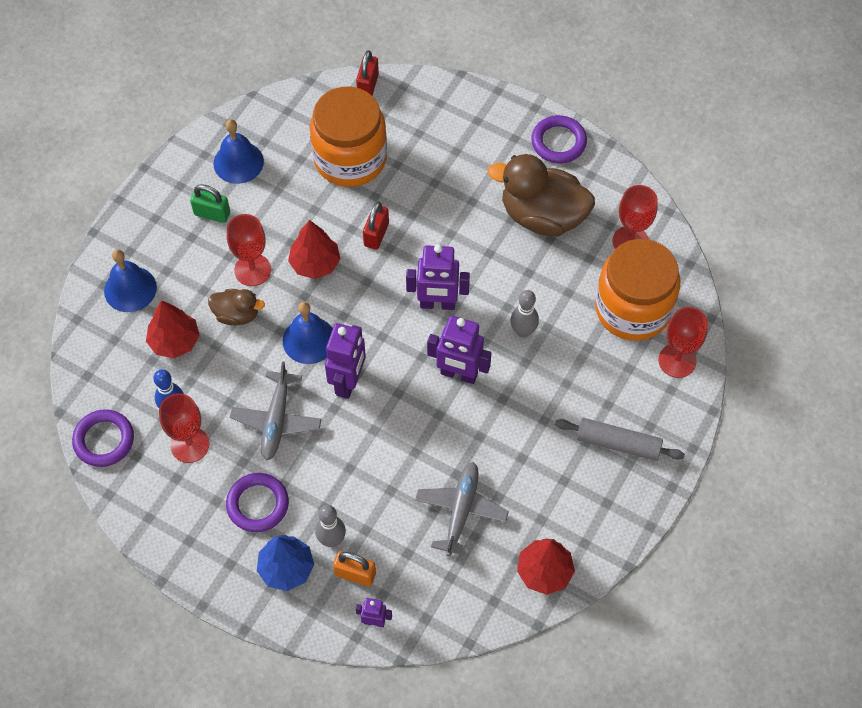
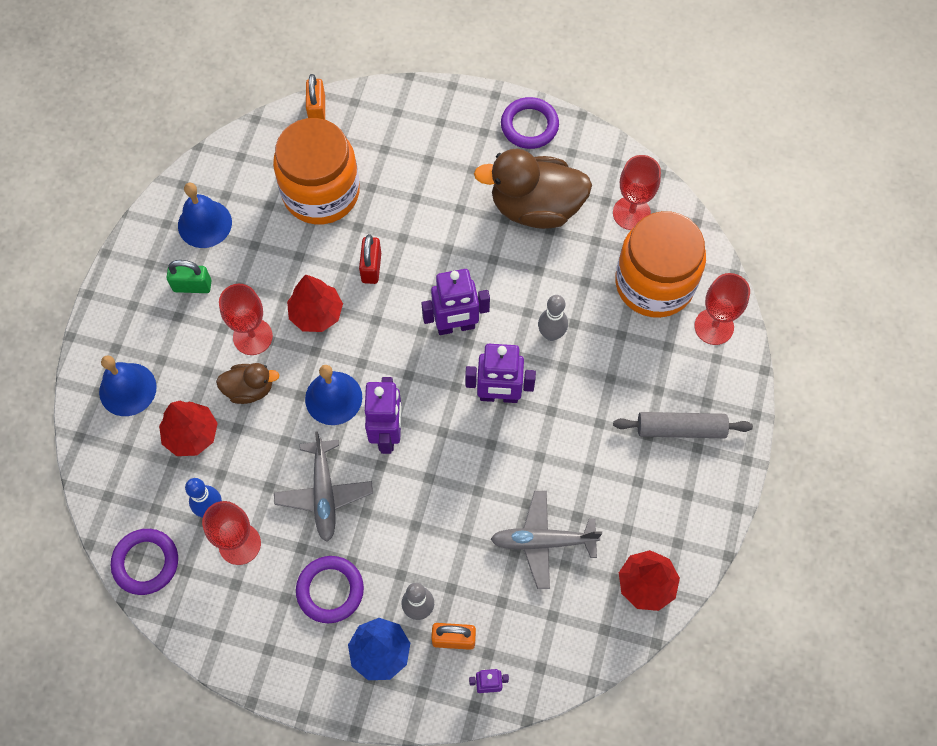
camera: 15 degrees left, 5 degrees up
(368, 85) = (317, 110): red padlock -> orange padlock
(461, 511) = (543, 541): grey plane -> grey plane turned 90 degrees counterclockwise

